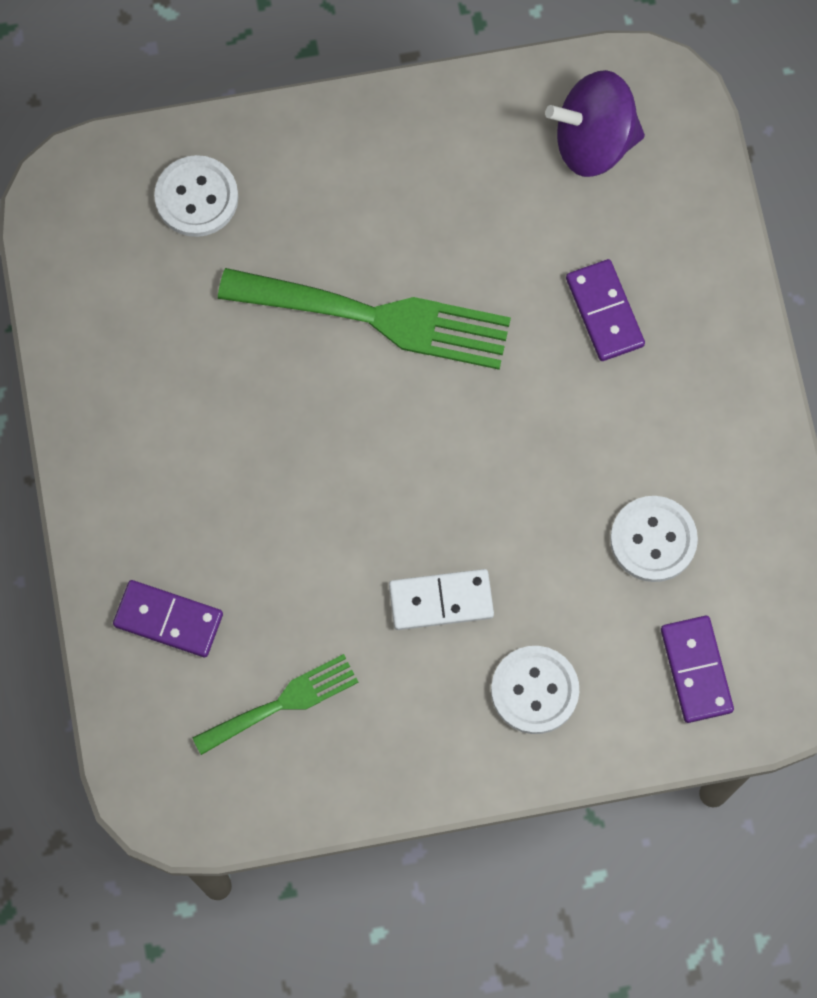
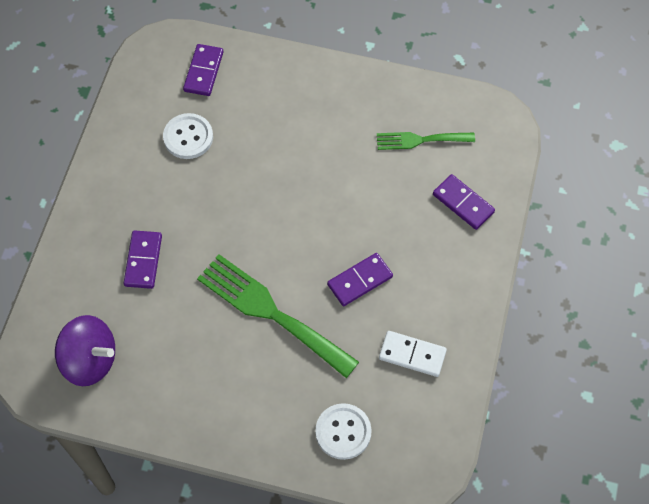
camera: 155 degrees left, 10 degrees down
(271, 422) = (360, 281): none -> purple domino
(441, 601) = (314, 153): white domino -> white domino (412, 354)
(534, 690) = (289, 94): white button -> none

